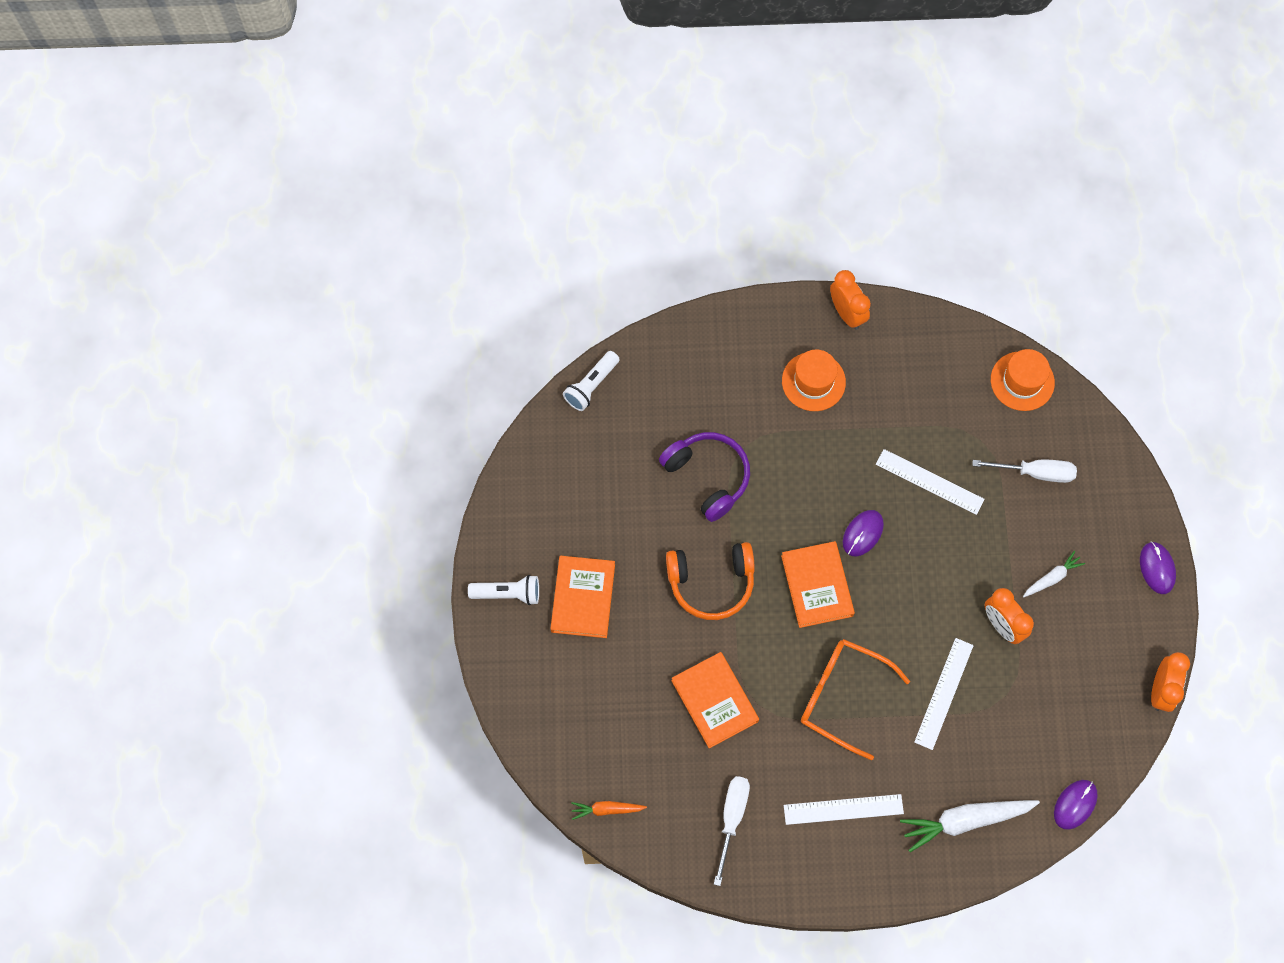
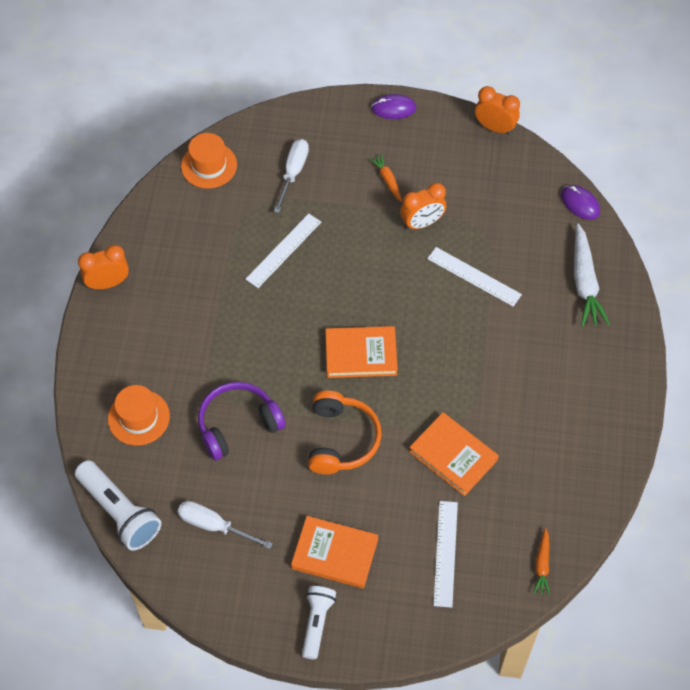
camera: 80 degrees left, 10 degrees down
(591, 386) = (119, 512): white flashlight -> white flashlight, size x1.54
(715, 701) = (453, 456): orange book -> orange book turned 60 degrees clockwise
(732, 818) = (562, 460): white screwdriver -> white screwdriver (214, 526)
(813, 381) = (167, 322): orange hat -> orange hat (138, 417)
(842, 696) = (465, 353): orange glasses -> none
(843, 809) = (564, 370): white ruler -> white ruler (445, 553)
(862, 533) = (320, 310): purple mouse -> none
(1052, 577) = (387, 180): white carrot -> orange carrot

